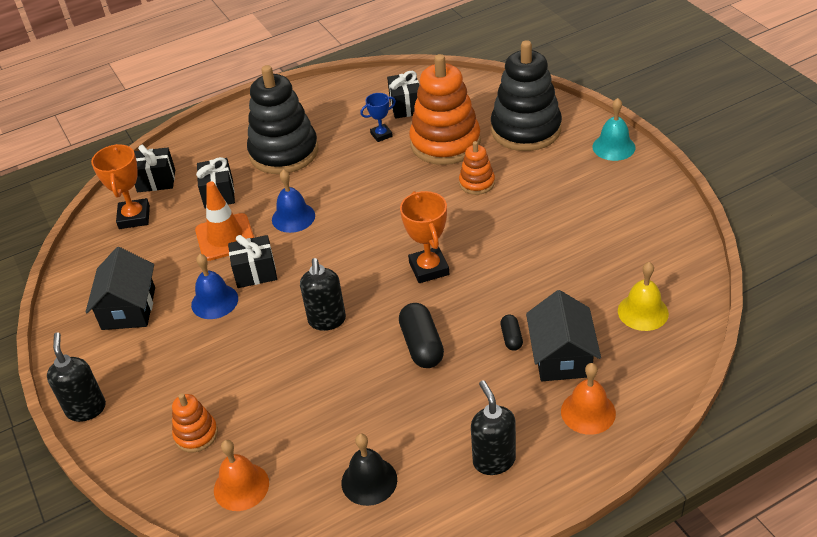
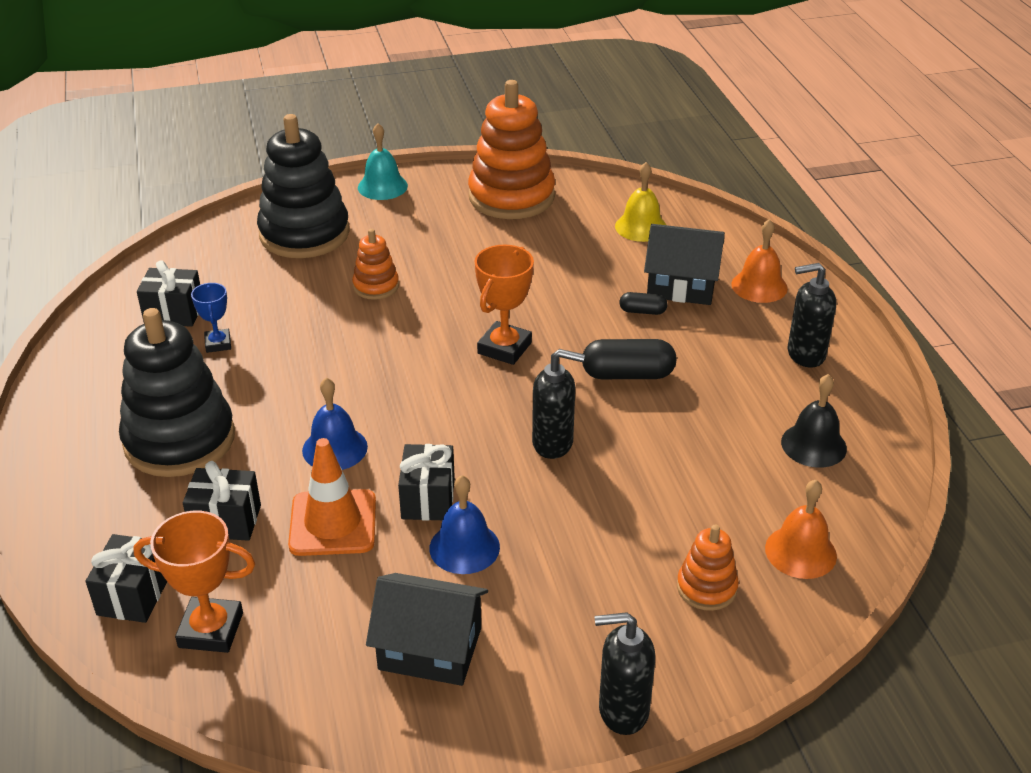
camera: 80 degrees left, 5 degrees down
(429, 268) = (504, 348): orange trophy -> orange trophy turned 60 degrees counterclockwise
(445, 143) = (280, 295): orange stacking toy -> orange stacking toy (511, 197)

